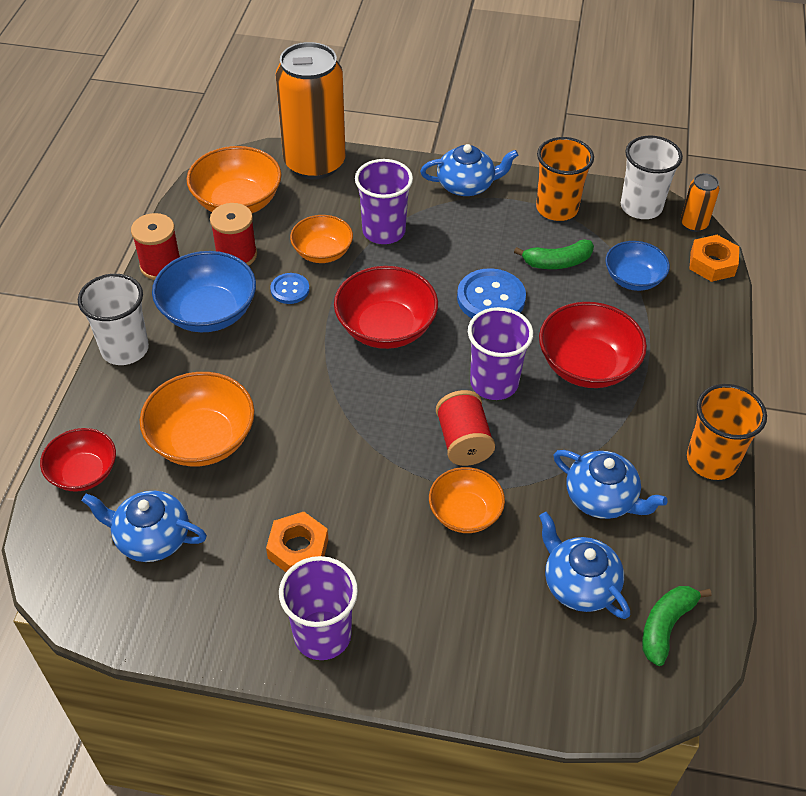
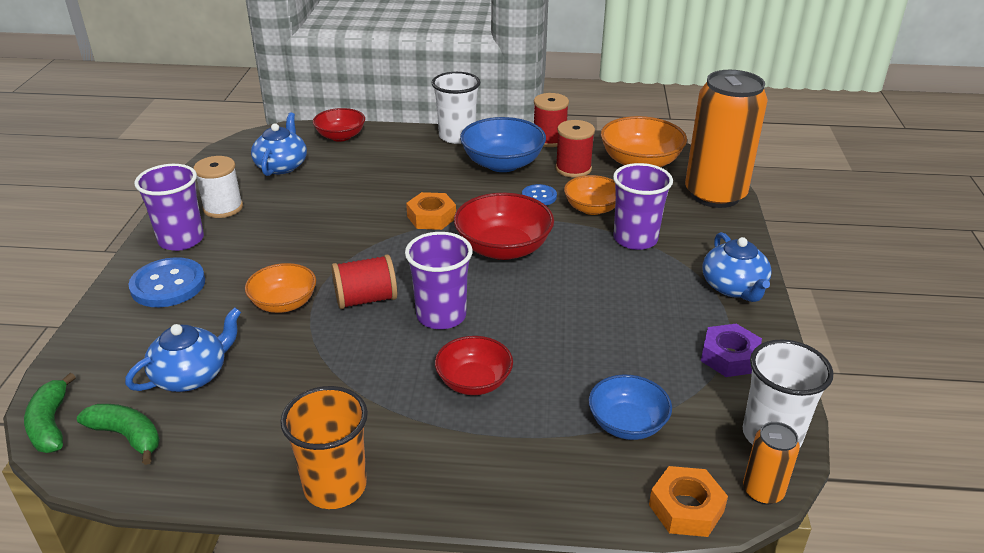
camera: 85 degrees right, 15 degrees down
(202, 439) = (370, 175): orange bowl -> none
(251, 597) = (223, 208): none -> white spool
(298, 548) = (261, 223): orange nut -> orange nut (431, 217)
(491, 298) = (560, 310): blue button -> blue button (168, 285)
(557, 208) = (729, 357): orange cup -> purple nut
(557, 262) = (633, 358): green banana -> green banana (50, 424)
(587, 365) = (474, 382): red bowl -> red bowl, size x0.64
(602, 498) = (290, 392): blue teapot -> none

